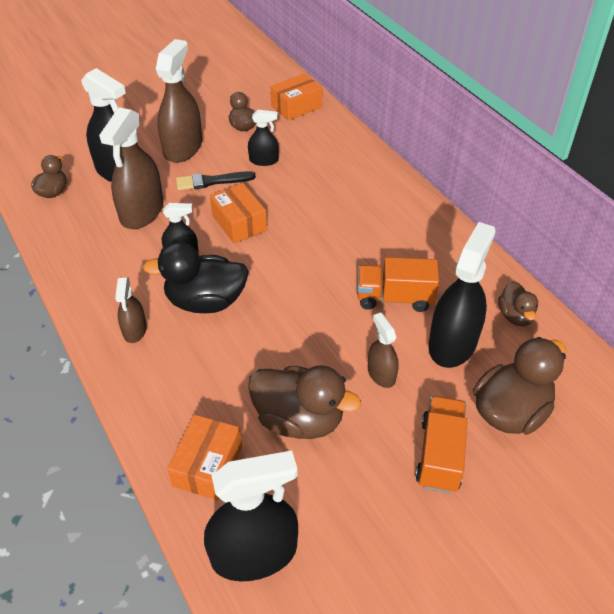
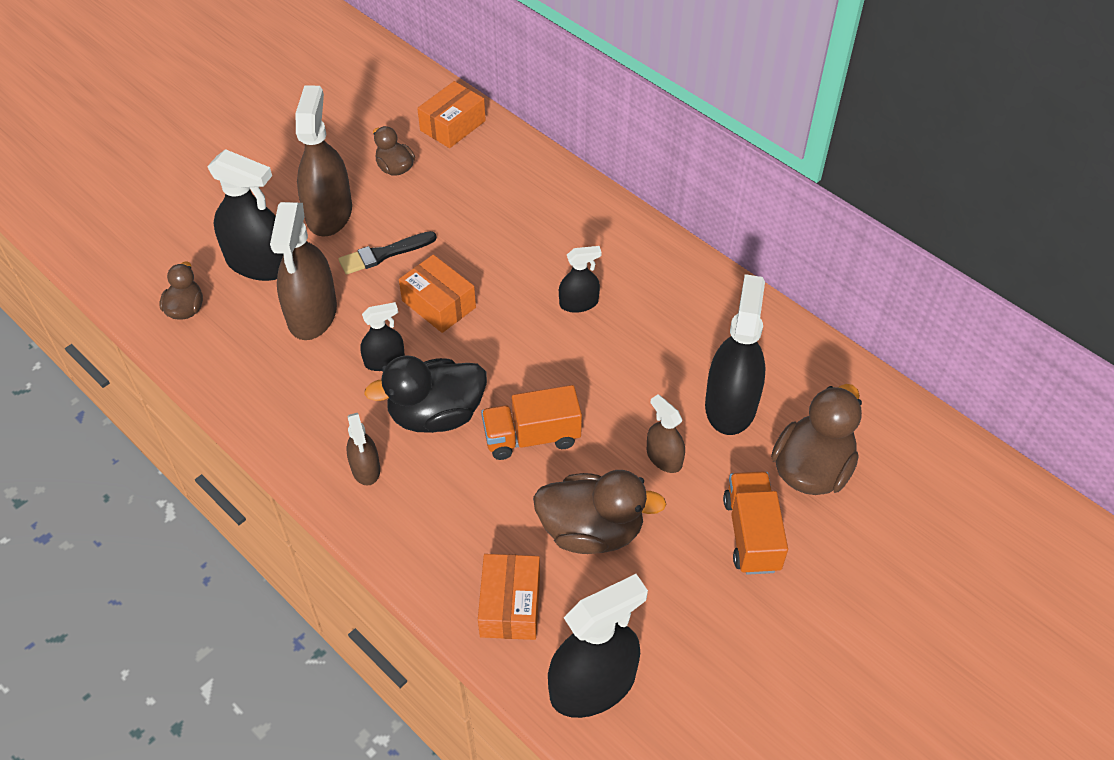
camera: 15 degrees left, 5 degrees up
(264, 160) = (438, 212): black spray bottle -> black spray bottle (578, 303)
(394, 298) = (652, 363): orange truck -> orange truck (532, 437)
(515, 316) = (789, 357): brown duck -> none

